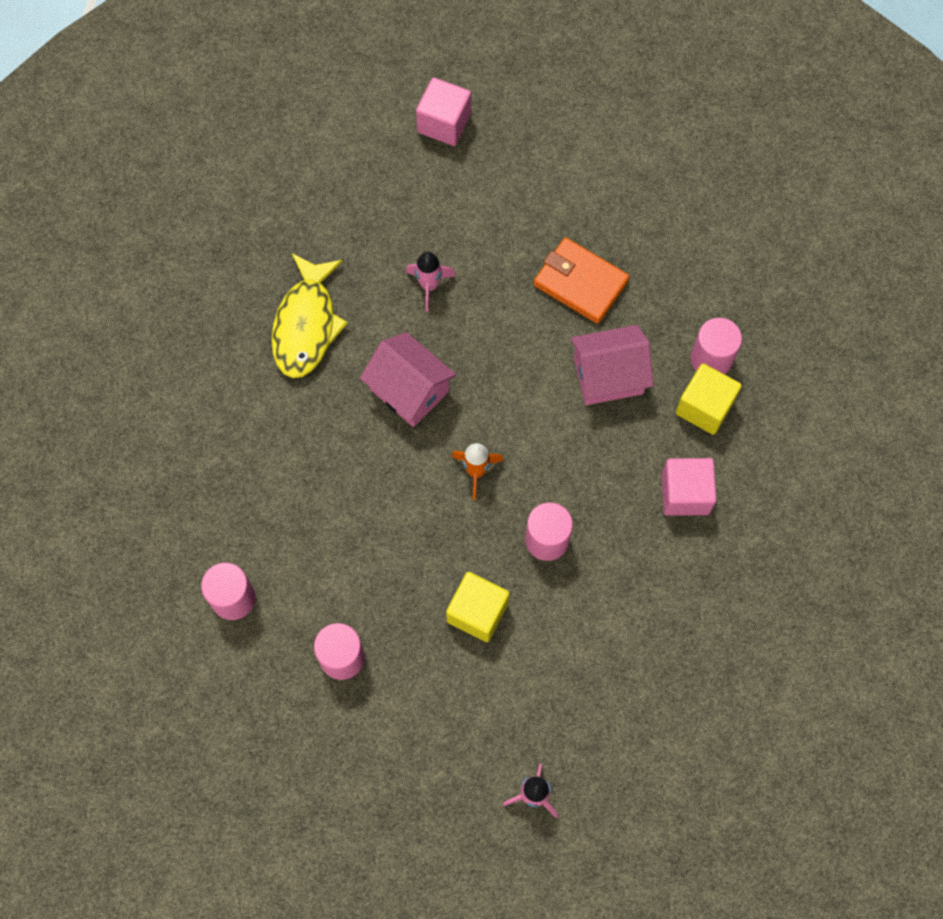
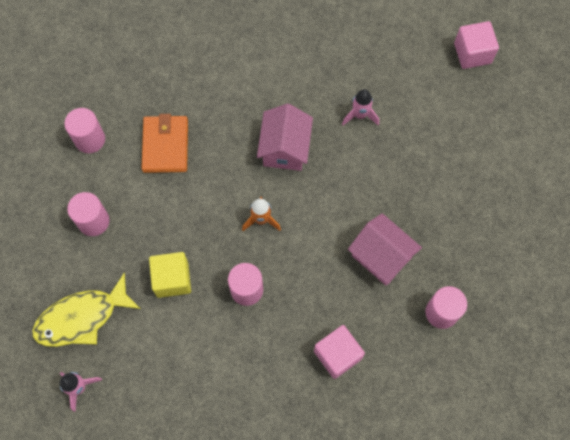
camera: 55 degrees right, 0 degrees up
(306, 325) = (283, 66): yellow fish -> yellow fish (82, 317)
(580, 283) = (431, 199): orange wallet -> orange wallet (165, 146)
(704, 407) = (405, 329): yellow cube -> none

